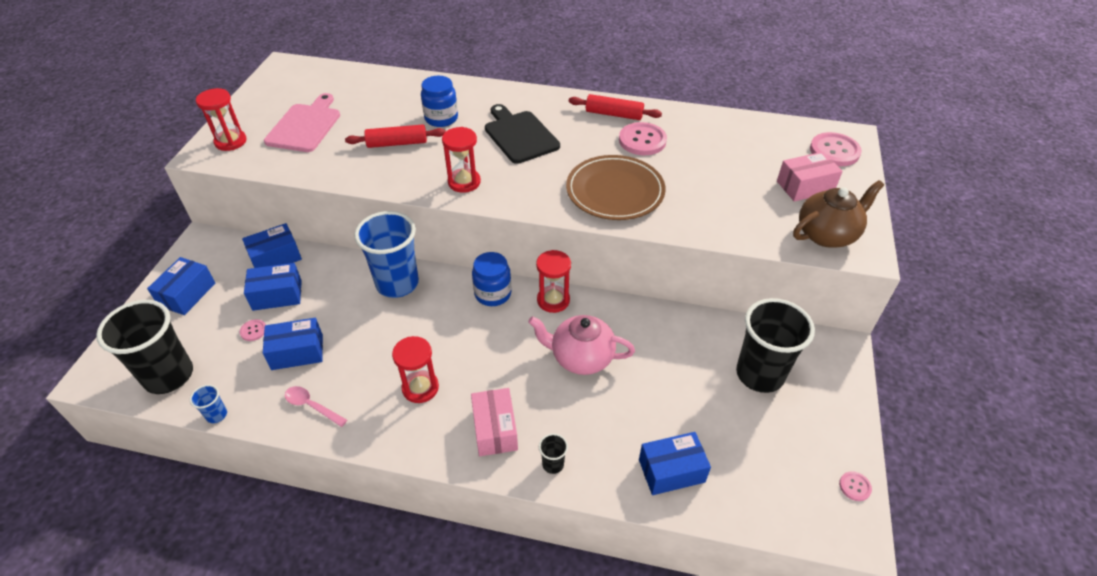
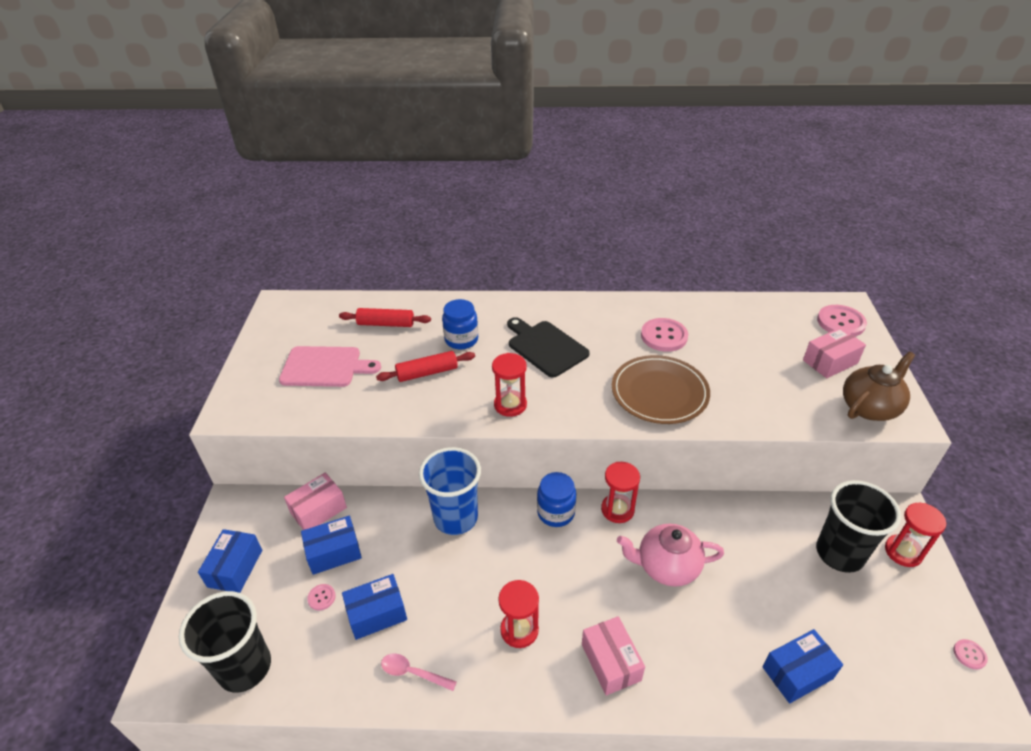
camera: 10 degrees left, 5 degrees down
(217, 415) = (313, 703): blue cup -> none
(230, 141) = (252, 395): red hourglass -> red hourglass (903, 552)
(276, 258) = (318, 510): blue box -> pink box
(305, 126) = (325, 367): pink cutting board -> pink cutting board turned 90 degrees clockwise
(553, 464) = (681, 689): black cup -> none
(614, 114) = (626, 313): red rolling pin -> red rolling pin (386, 324)

